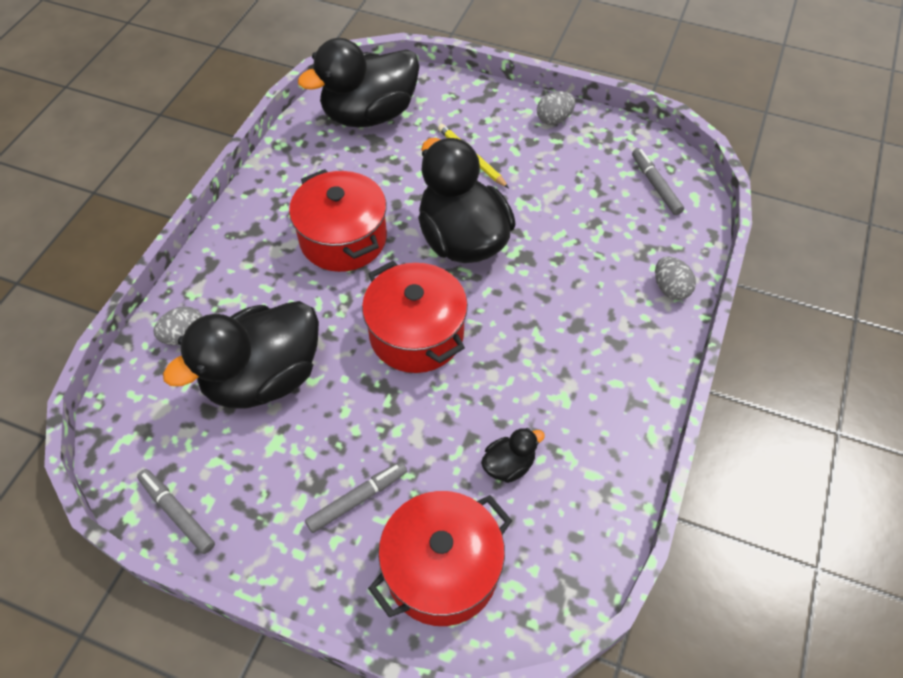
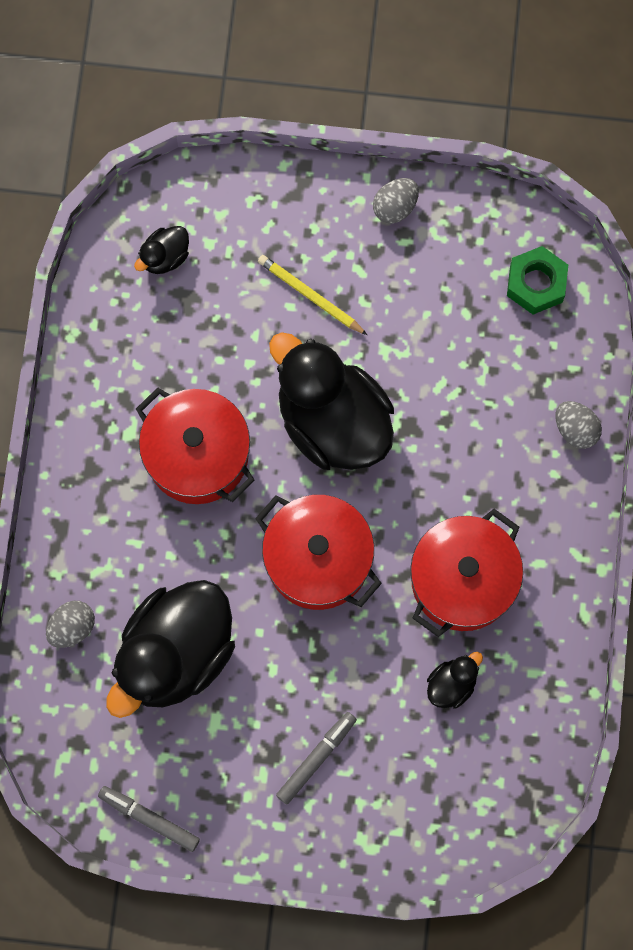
camera: 15 degrees left, 20 degrees up
(369, 114) = (165, 257): black duck -> black duck, size x0.42
(442, 570) = (416, 805): red pot -> red pot (462, 580)
(655, 185) = (536, 284): grey marker -> green nut

